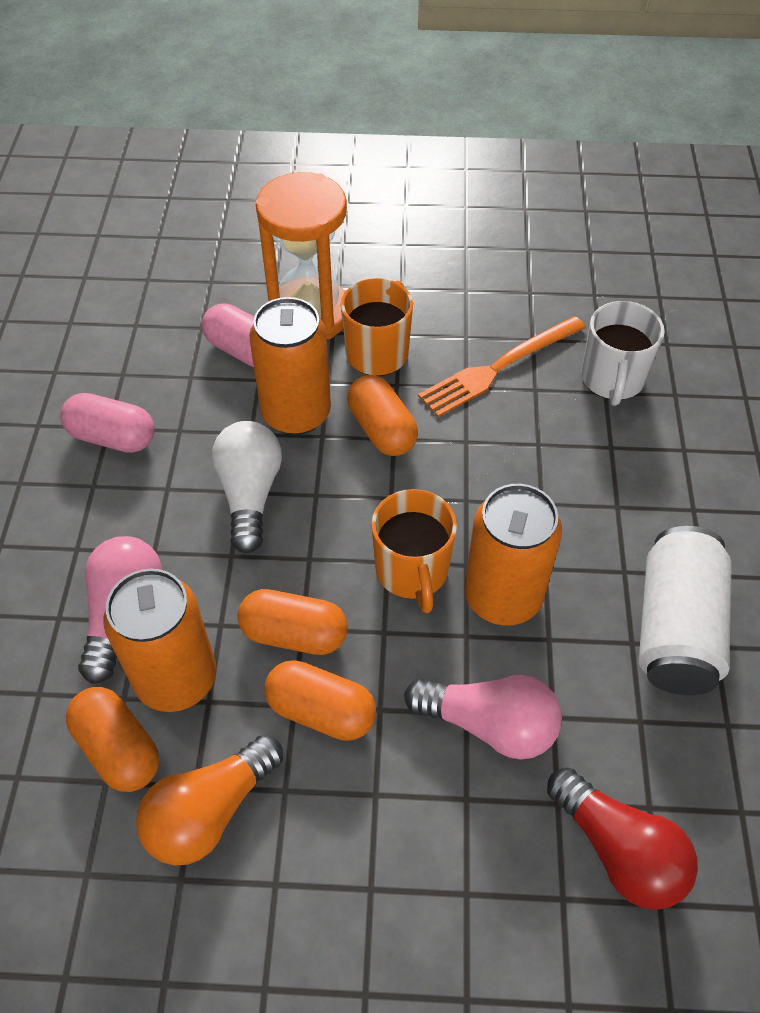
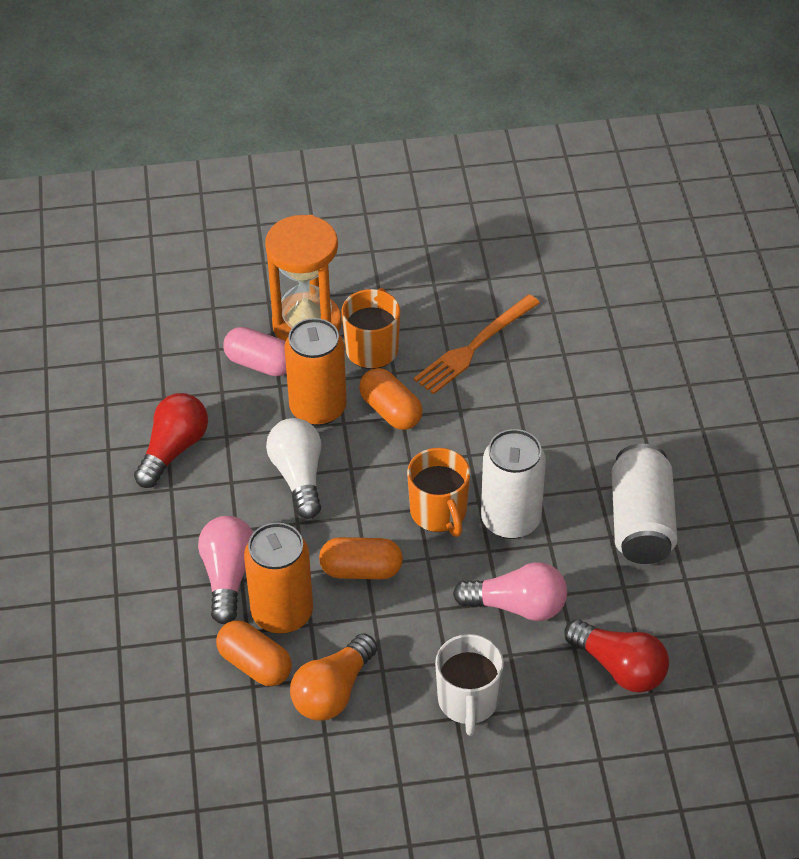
camera: 10 degrees left, 5 degrees down
(112, 437) = (173, 449): pink capsule -> red light bulb
(321, 711) = (394, 617): orange capsule -> none
(502, 596) = (510, 520): orange can -> white can
(612, 380) = (568, 343): white mug -> white mug (468, 701)

